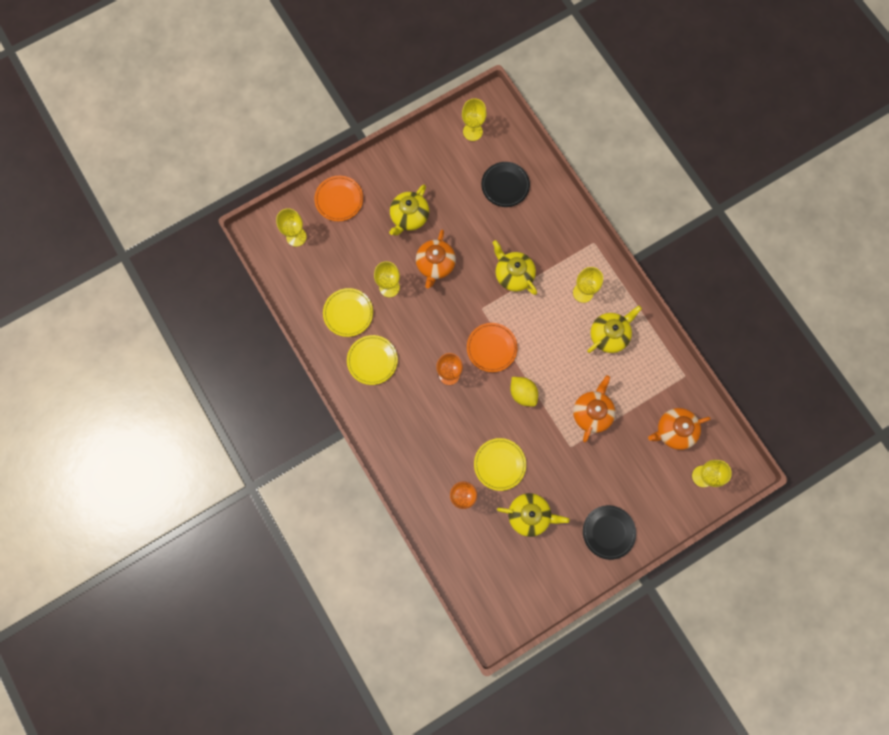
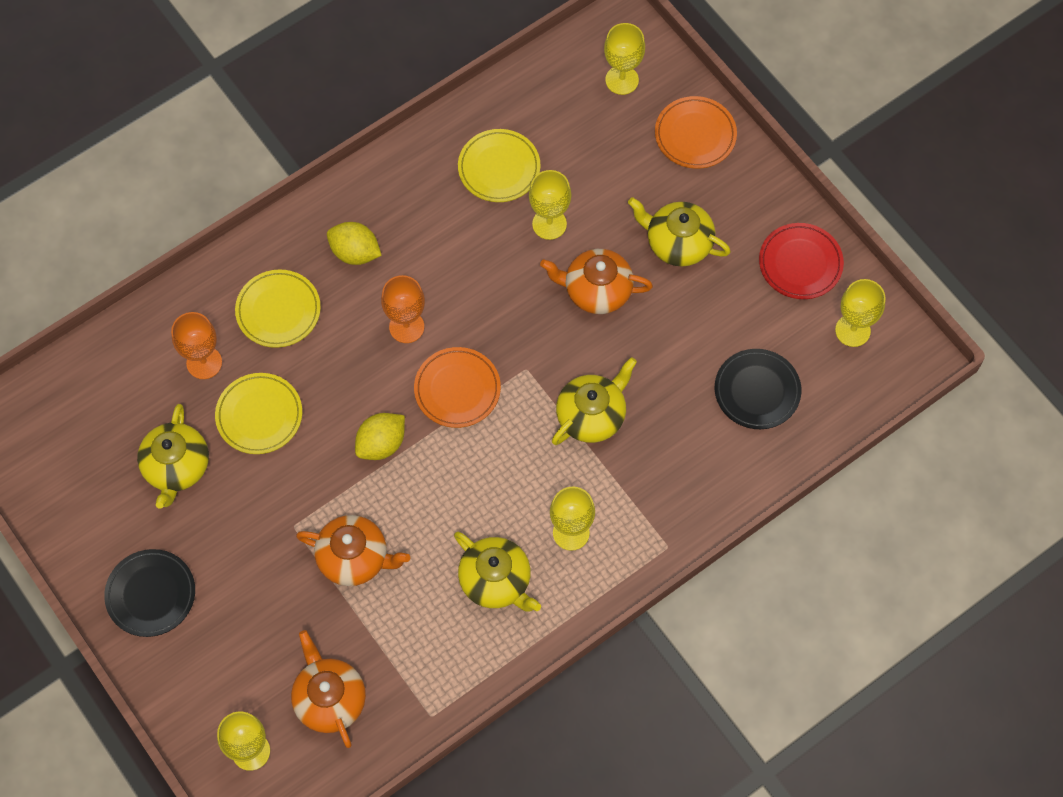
camera: 85 degrees right, 10 degrees down
(372, 360) = (422, 211): yellow plate -> yellow plate (278, 311)
(396, 402) = (355, 252): none -> yellow lemon
(428, 153) = (800, 263): none -> red plate

